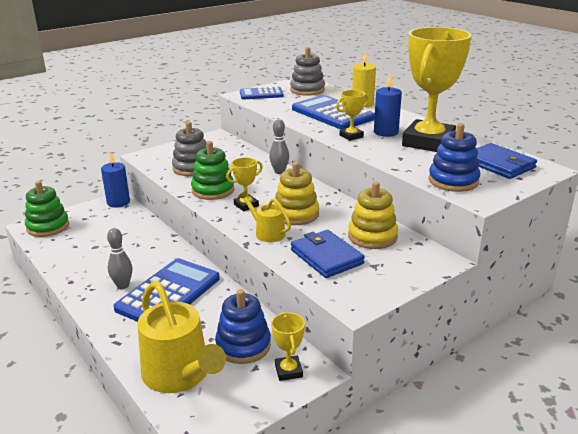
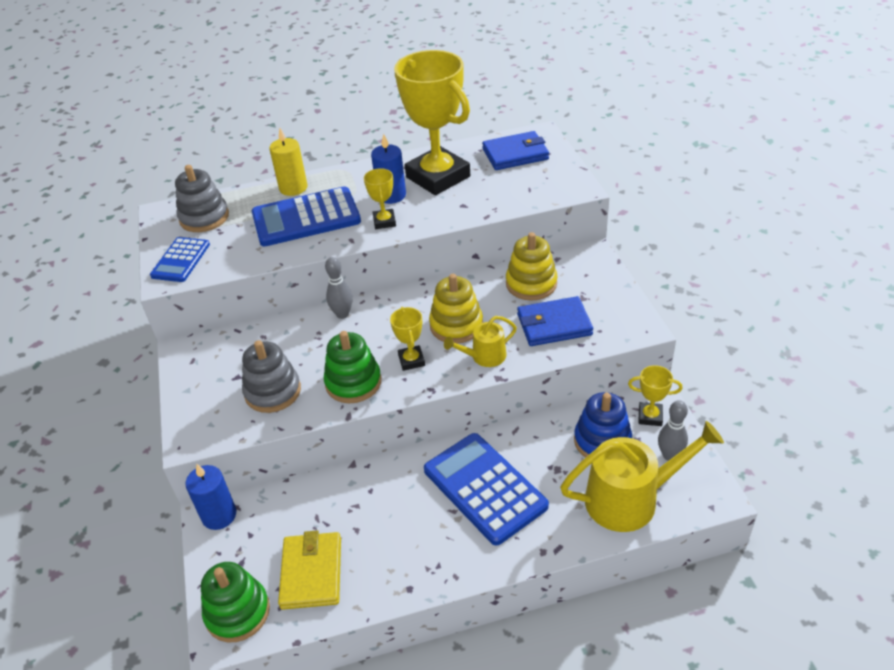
camera: 65 degrees left, 15 degrees up
(79, 242) = (311, 573): none -> yellow wallet
(123, 285) = (446, 531): grey bowling pin -> grey bowling pin (669, 455)
(453, 181) = (534, 190): blue stacking toy -> none

